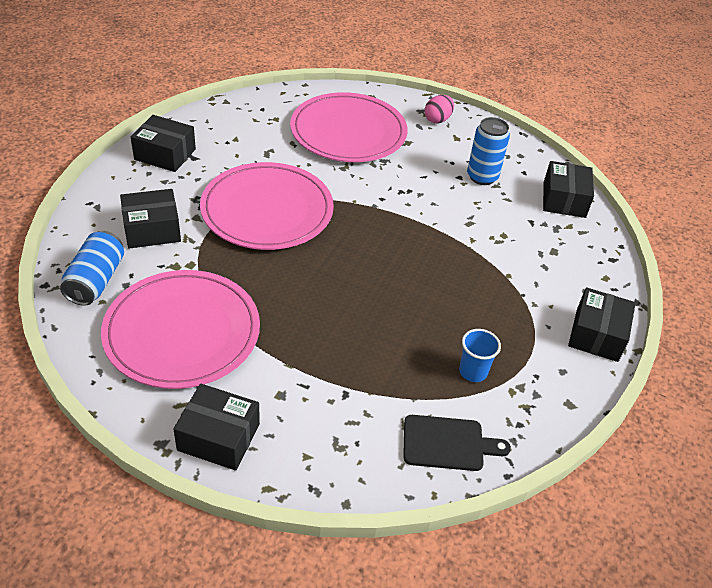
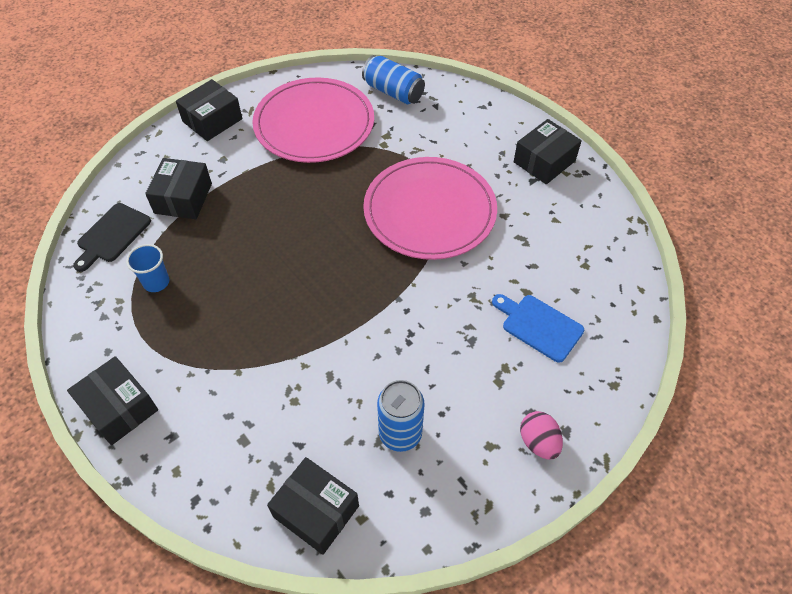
camera: 120 degrees right, 10 degrees up
(152, 230) = (437, 131): black box -> black box (183, 198)
(348, 132) = (539, 326): pink plate -> blue cutting board

